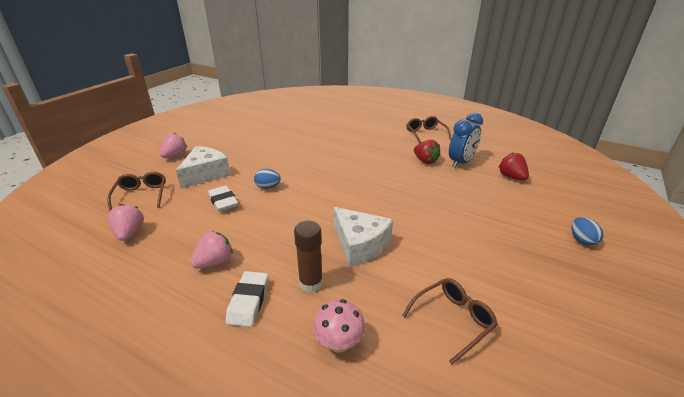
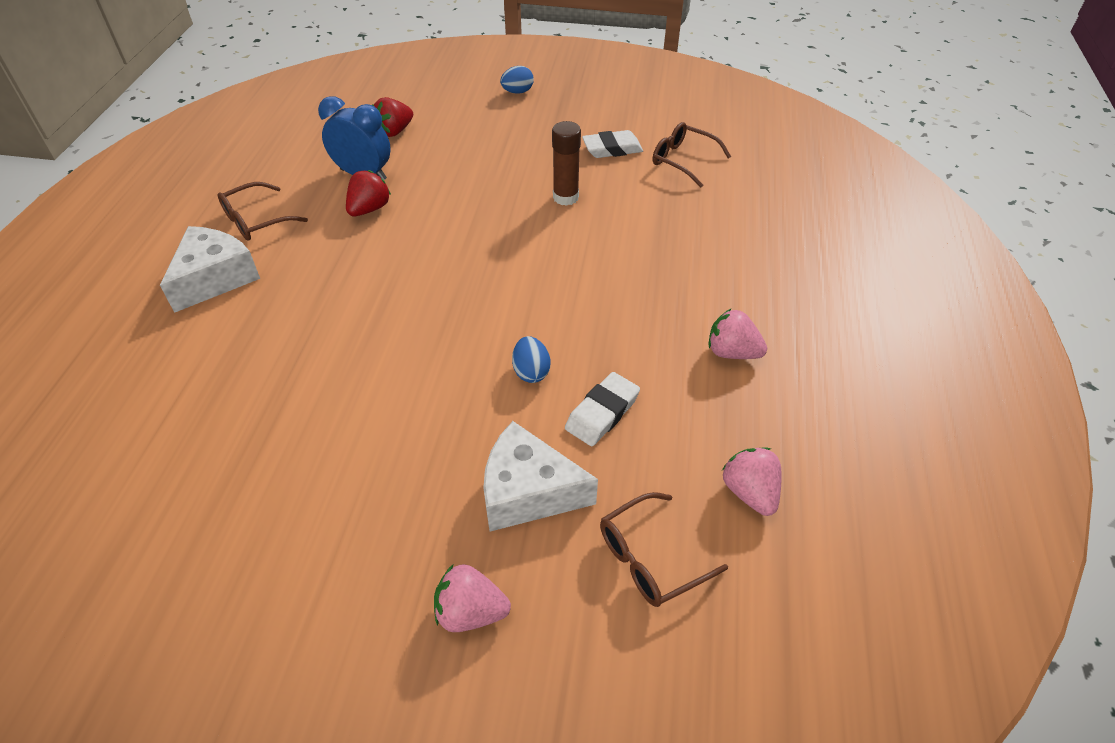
camera: 110 degrees left, 15 degrees up
(129, 233) = (750, 492): pink strawberry -> pink strawberry turned 105 degrees clockwise
(248, 301) = (763, 294): white eraser -> white eraser (612, 149)
(311, 283) = (704, 256): brown glue stick -> brown glue stick (565, 197)
(339, 343) = (758, 219): pink mushroom -> none
(360, 245) = (617, 234): white cheese -> white cheese (215, 278)

